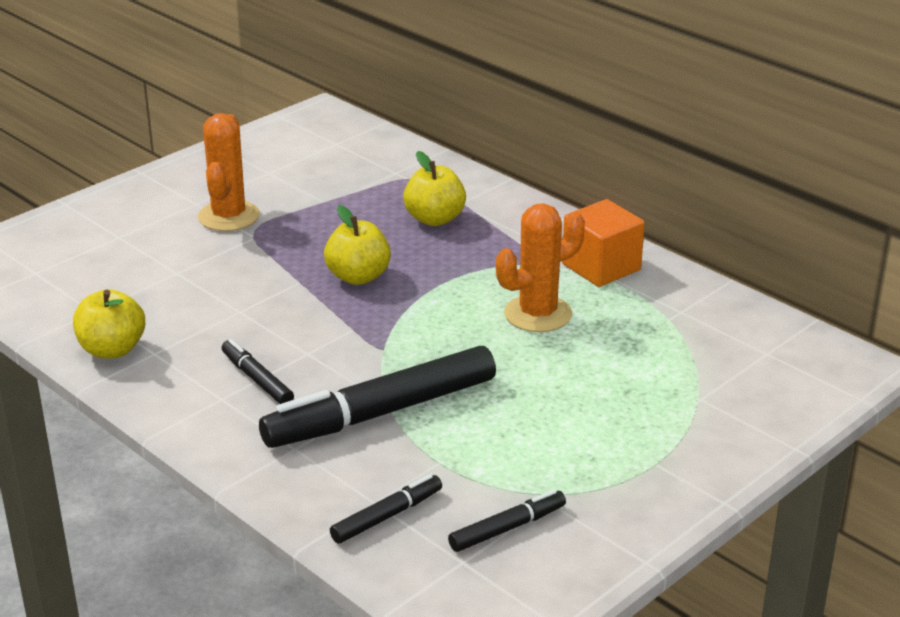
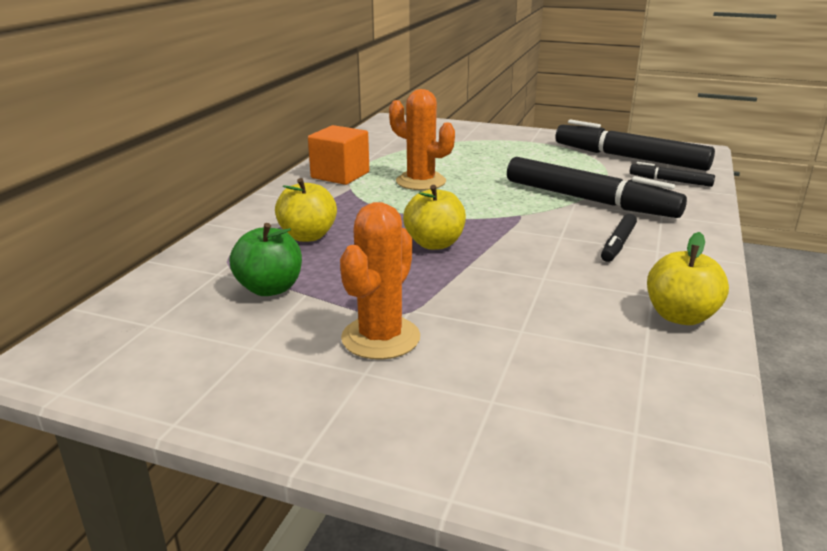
camera: 115 degrees left, 5 degrees down
(228, 216) = (380, 338): orange cactus -> orange cactus turned 45 degrees counterclockwise
(346, 188) = (270, 288): none -> green apple
(507, 528) = (629, 158): black marker -> black marker, size x2.10

